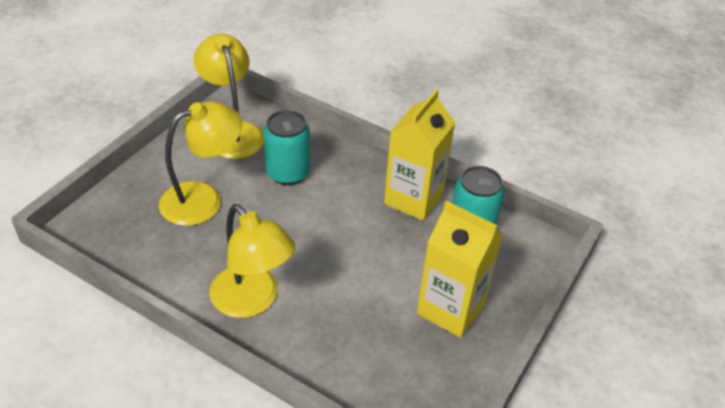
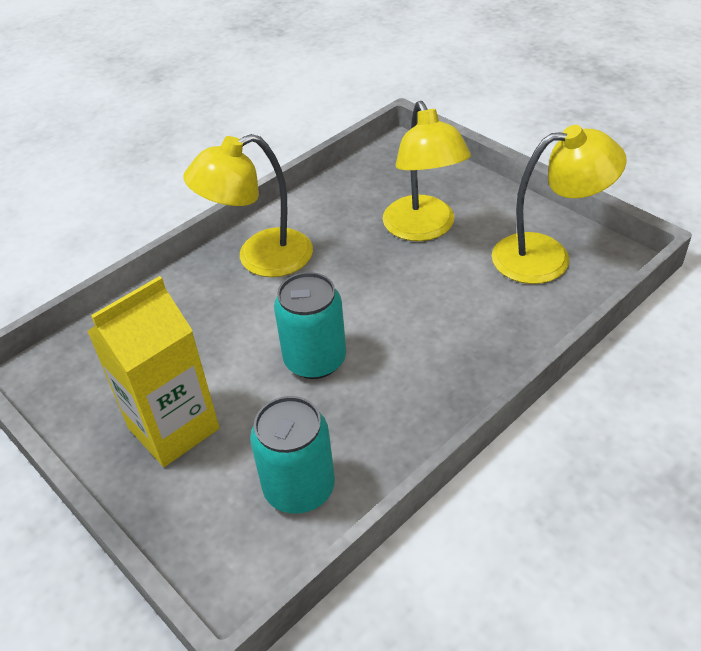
camera: 110 degrees right, 0 degrees up
(288, 173) = (459, 302): turquoise can -> turquoise can (315, 360)
(413, 199) = (380, 429): yellow carton -> none

